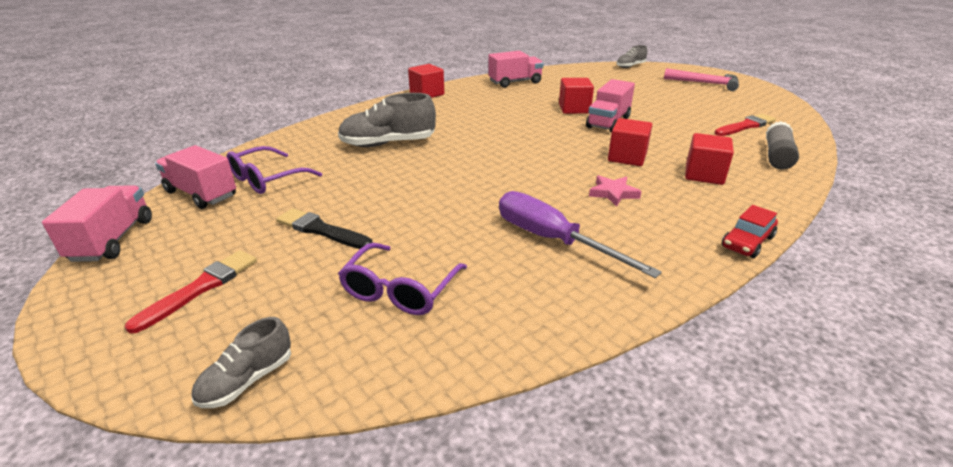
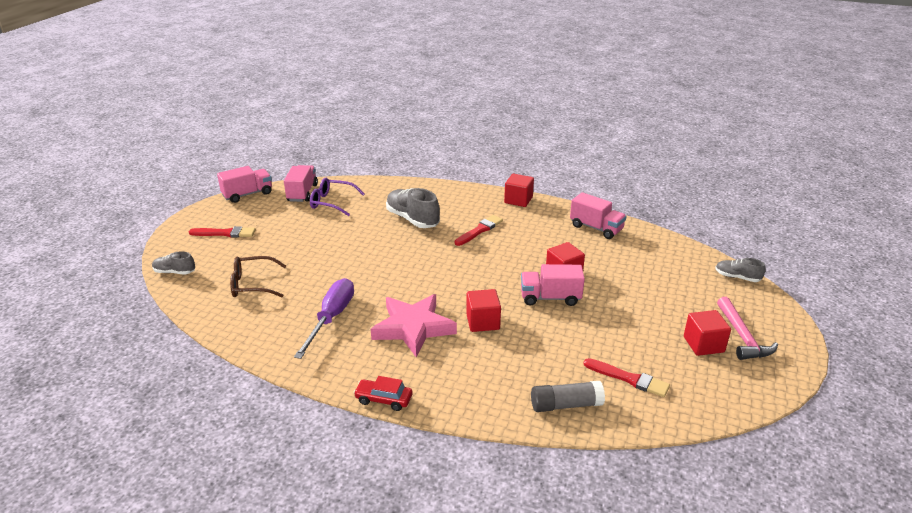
camera: 60 degrees right, 0 degrees up
(321, 230) = (291, 241): black brush -> none
(400, 290) = (252, 284): purple glasses -> brown glasses
(458, 120) = (480, 230): none -> red brush
(613, 193) = (413, 328): pink star -> pink star, size x2.15
(704, 175) = (483, 366): red cube -> red cube (703, 344)

